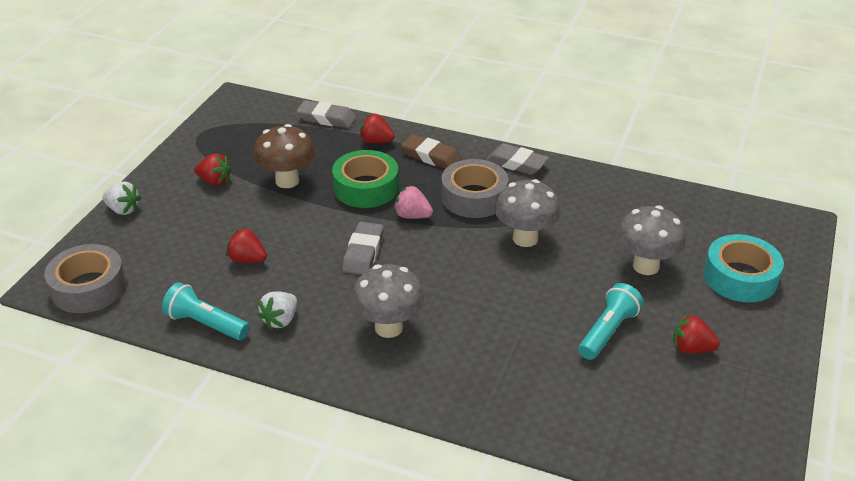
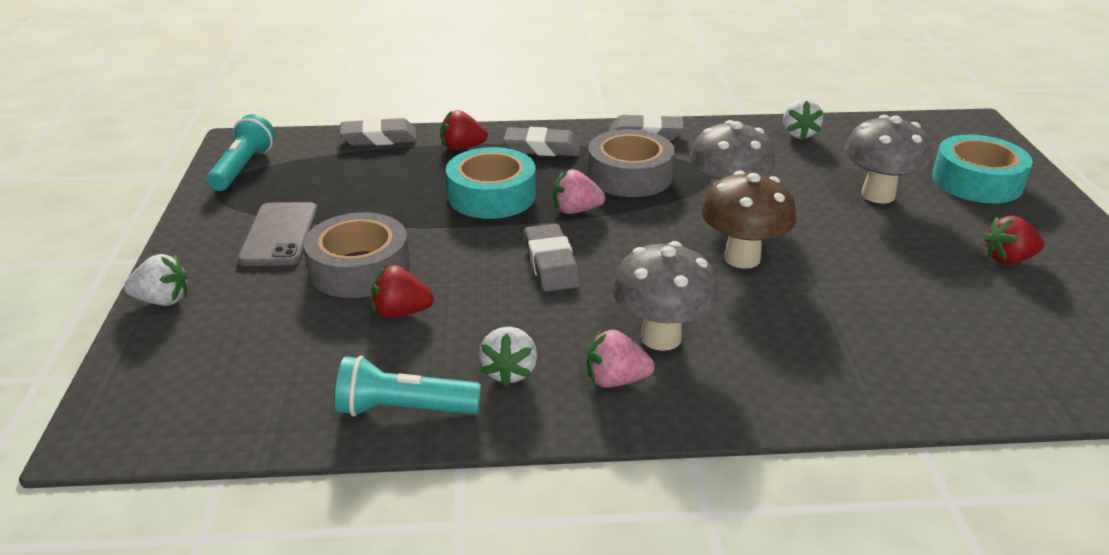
camera: 25 degrees left, 5 degrees down
(88, 287) = (175, 416): grey tape -> grey tape (359, 268)
(215, 181) = (280, 235): red strawberry -> grey phone
(287, 181) = (382, 212): brown mushroom -> brown mushroom (742, 258)
(337, 346) = (615, 380): none -> pink strawberry
(366, 187) = (491, 195): green tape -> turquoise tape
(431, 156) = (542, 148): brown eraser -> grey eraser
(608, 331) = (909, 267): turquoise flashlight -> turquoise flashlight (243, 168)
(637, 194) = (799, 134): none -> white strawberry

